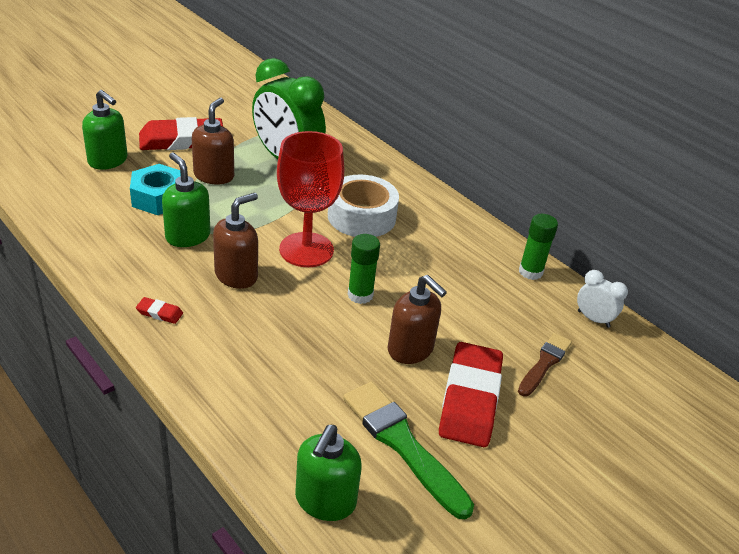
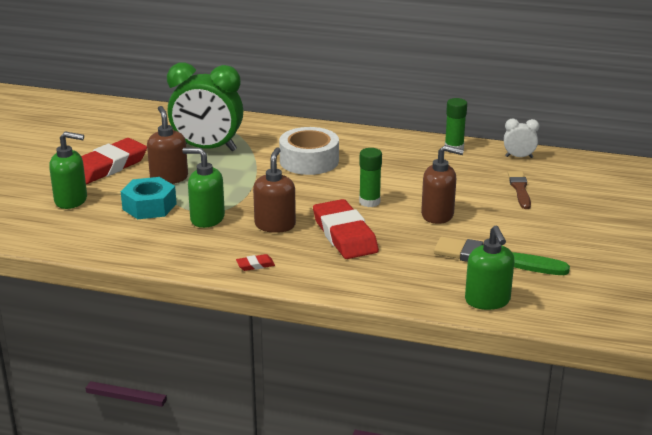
camera: 30 degrees left, 10 degrees down
(306, 250) = (300, 193): red goblet -> none
(470, 399) = (502, 223): red eraser -> red eraser (344, 235)

